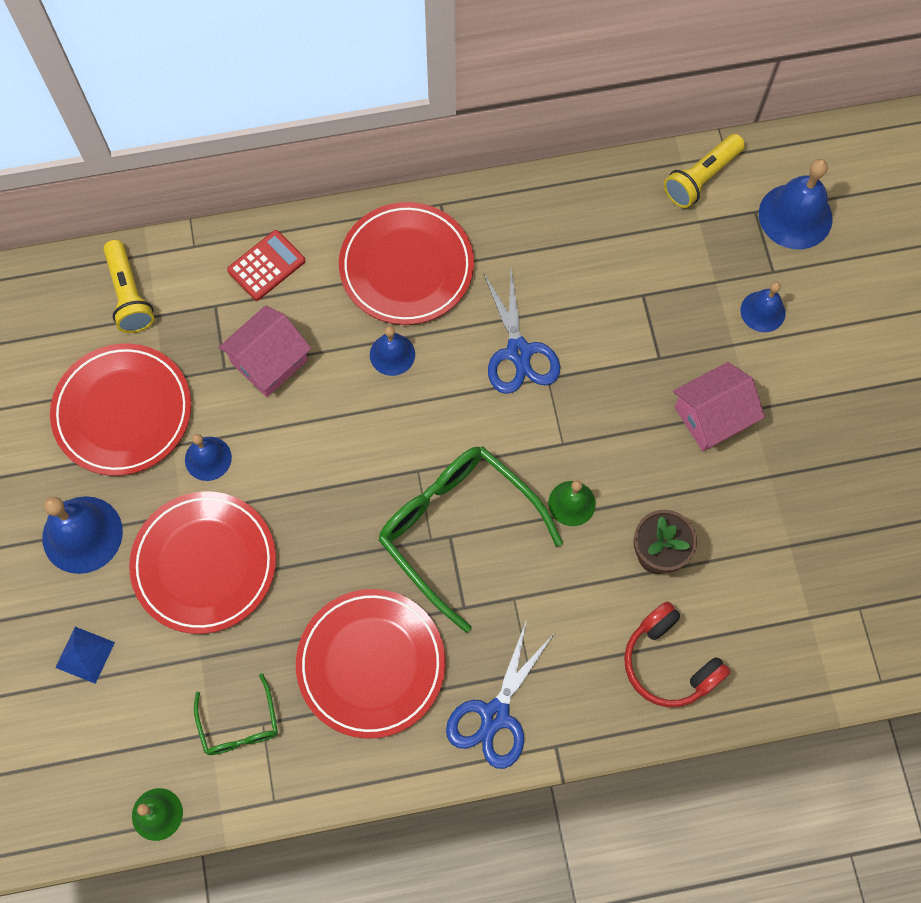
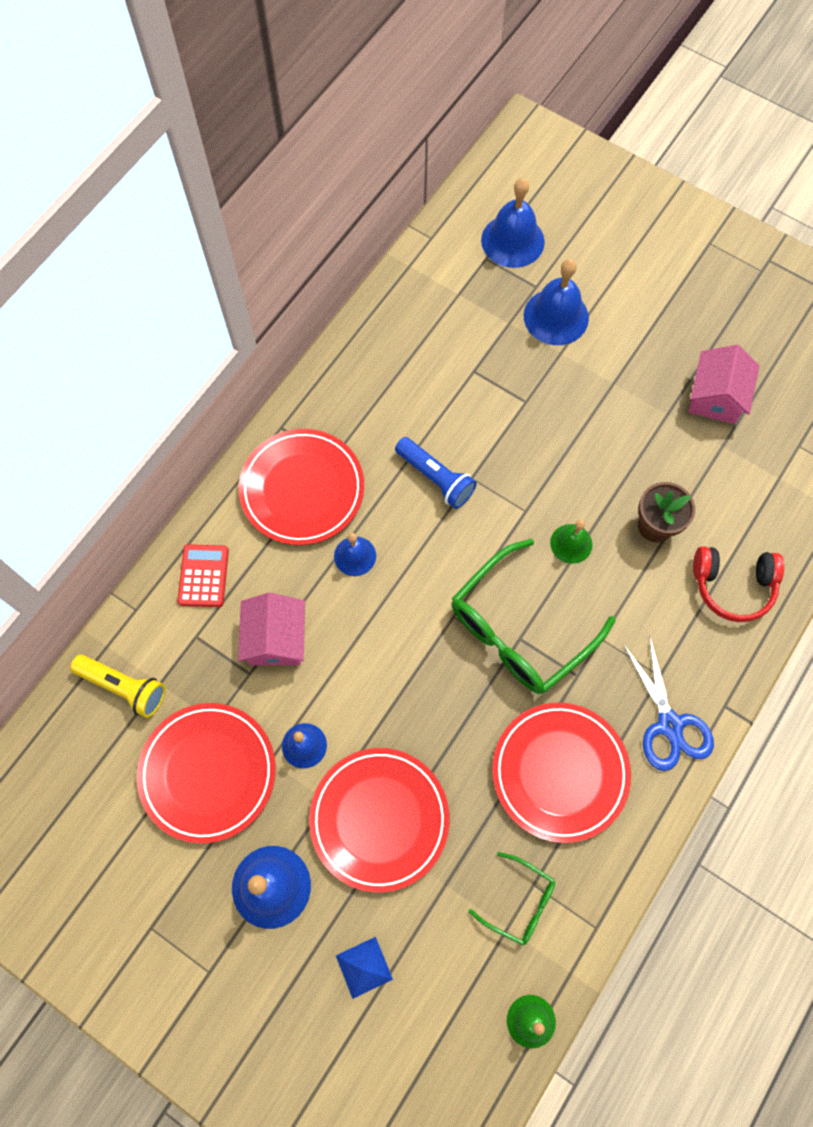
camera: 45 degrees left, 0 degrees up
(457, 529) = (519, 629): green glasses -> green glasses turned 45 degrees counterclockwise
(518, 352) = (435, 478): blue scissors -> blue flashlight
(701, 178) = (431, 265): yellow flashlight -> none
(712, 416) = (595, 409): pink house -> pink house (715, 397)
(763, 311) = (556, 316): blue bell -> blue bell, size x1.68

